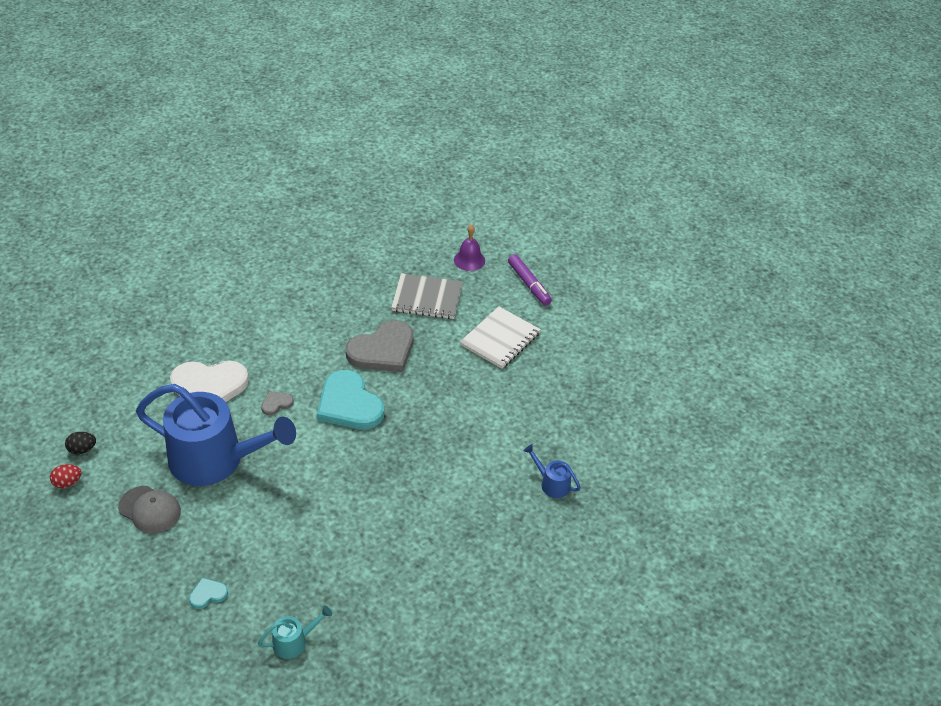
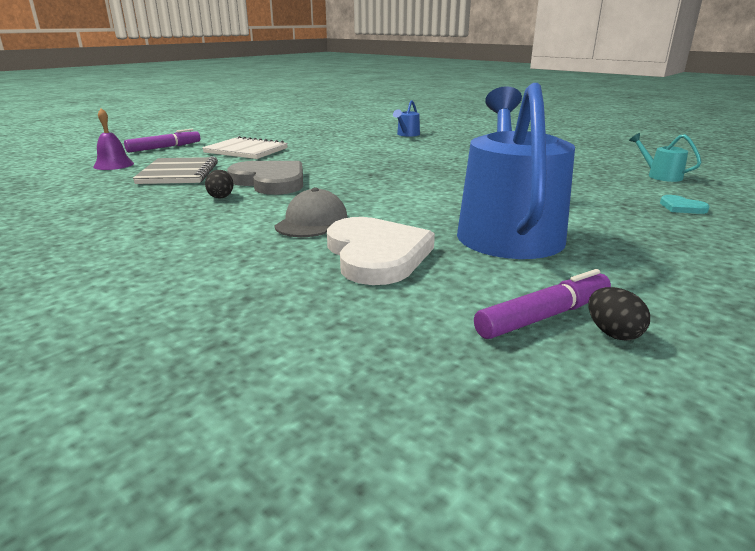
camera: 100 degrees left, 20 degrees down
(67, 482) = (696, 328): red egg -> none
(109, 431) = (544, 316): none -> purple marker
(150, 510) = (635, 253): grey cap -> grey cap (312, 222)
(276, 403) = (384, 214): grey heart -> none
(349, 404) = (363, 186): turquoise heart -> none
(352, 323) = (221, 196): none -> black egg

